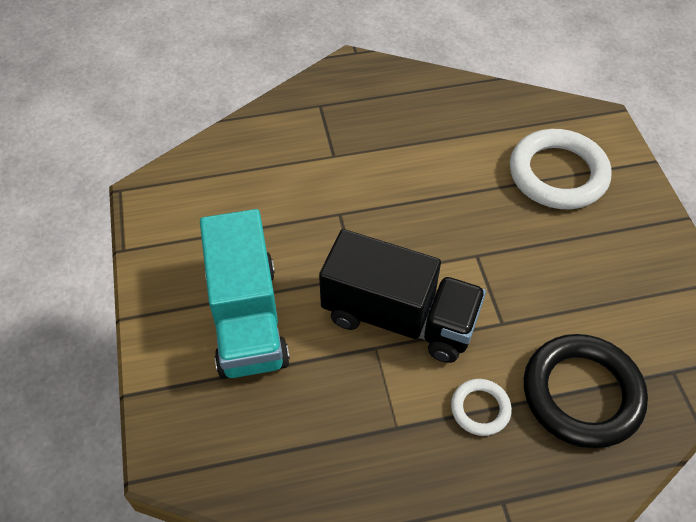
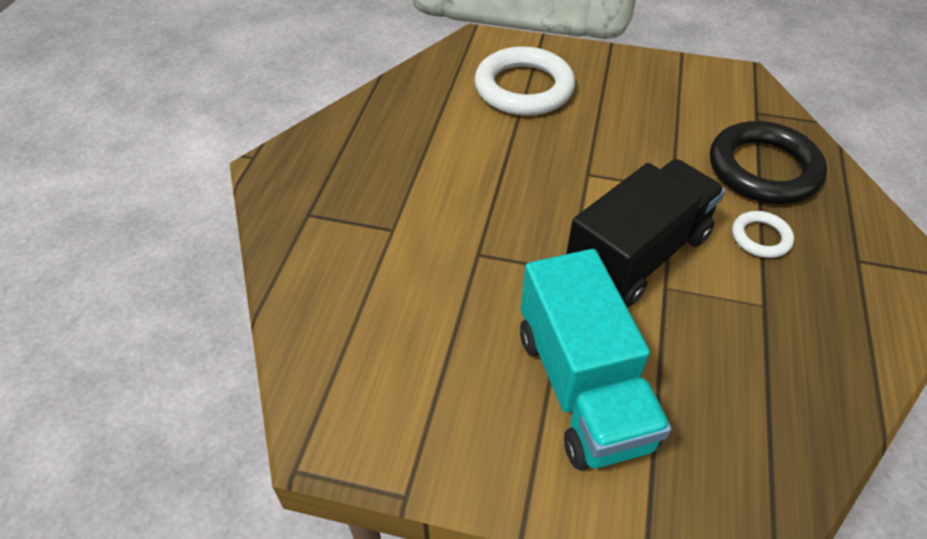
camera: 65 degrees left, 5 degrees down
(247, 318) = (582, 387): turquoise truck -> turquoise truck turned 60 degrees clockwise

